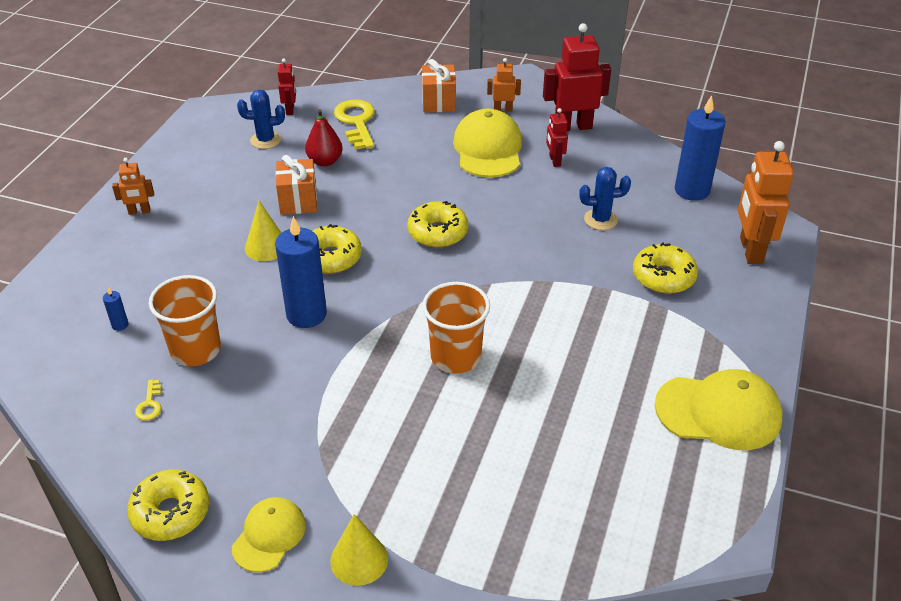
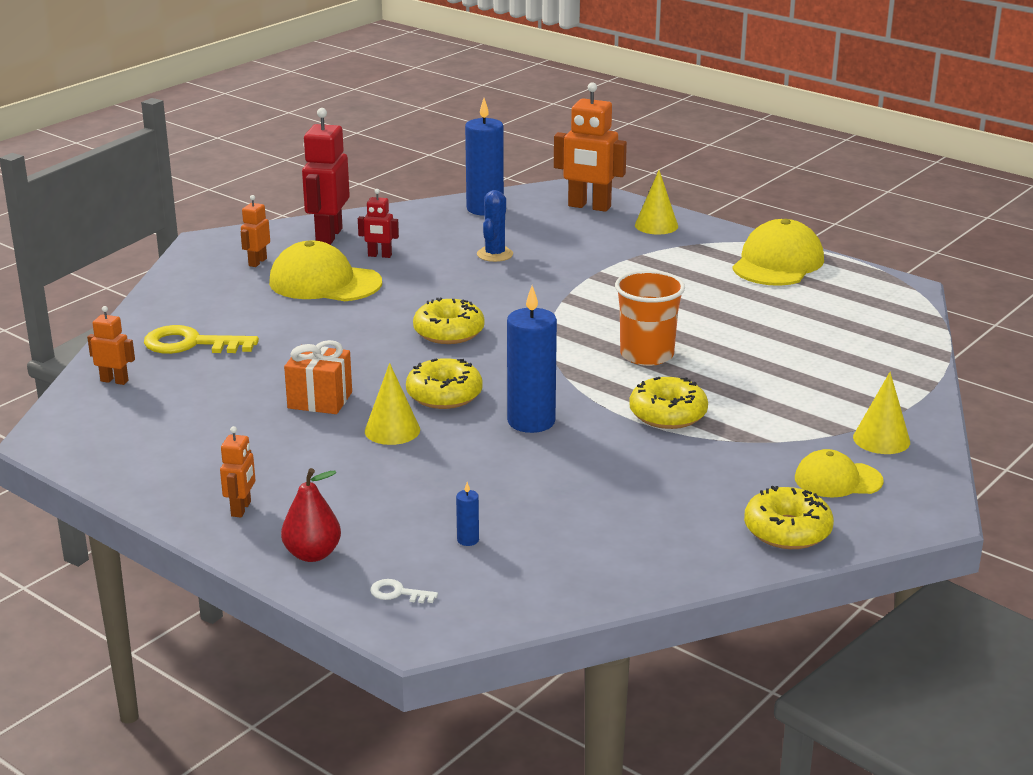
camera: 70 degrees left, 15 degrees down
(46, 309) = (398, 593): none -> white key
(150, 404) = (619, 530): yellow key -> none
(195, 350) = (546, 493): orange cup -> none
(265, 140) = (167, 405): blue cactus -> none
(269, 536) = (838, 480): yellow cap -> yellow cap turned 45 degrees counterclockwise
(290, 110) = (114, 381): red robot -> orange robot
(325, 161) = (254, 374): red pear -> red pear (312, 554)
(439, 102) = (204, 292): orange gift -> none
(663, 277) = (598, 246): yellow donut -> yellow donut (668, 414)
(742, 304) = (656, 225): none -> yellow cone

